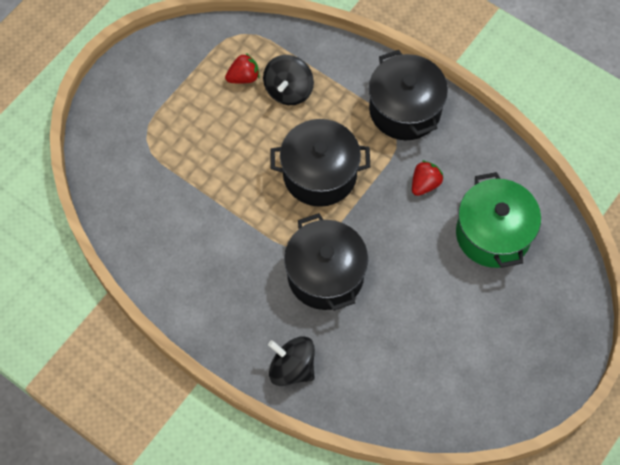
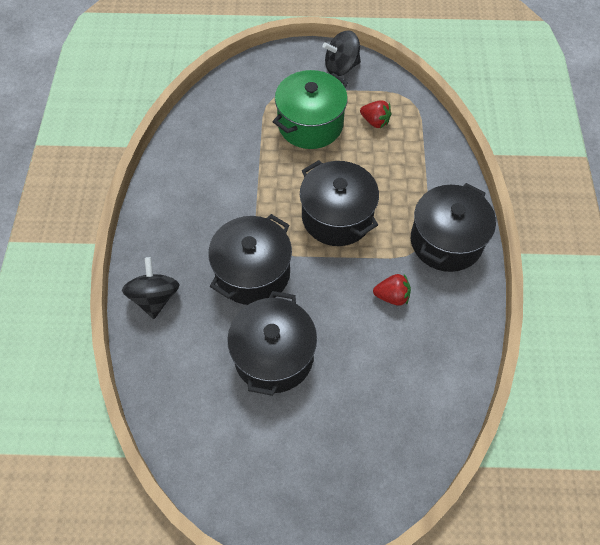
camera: 55 degrees right, 5 degrees down
(288, 90) = (390, 155): black spinning top -> black spinning top (341, 67)
(414, 306) = (274, 356): none -> black pot
(493, 234) = (390, 378): green pot -> green pot (310, 124)

